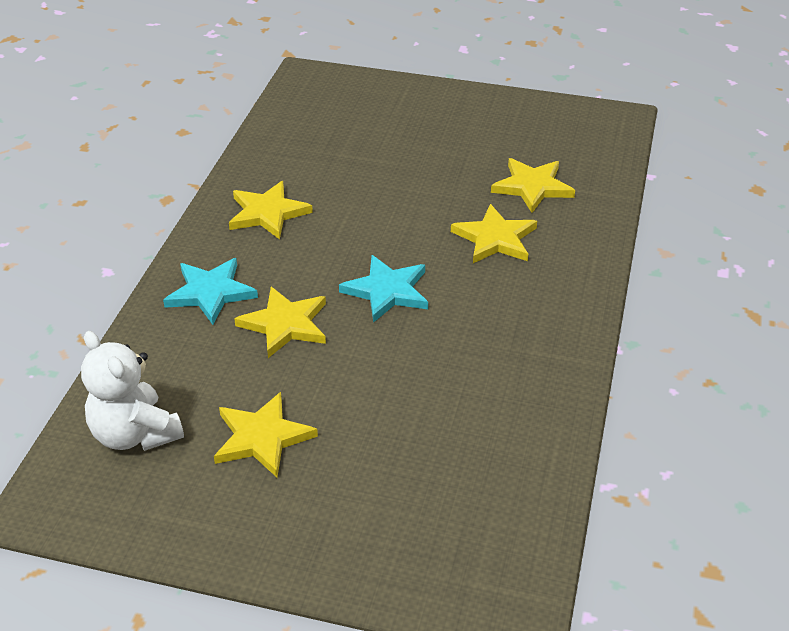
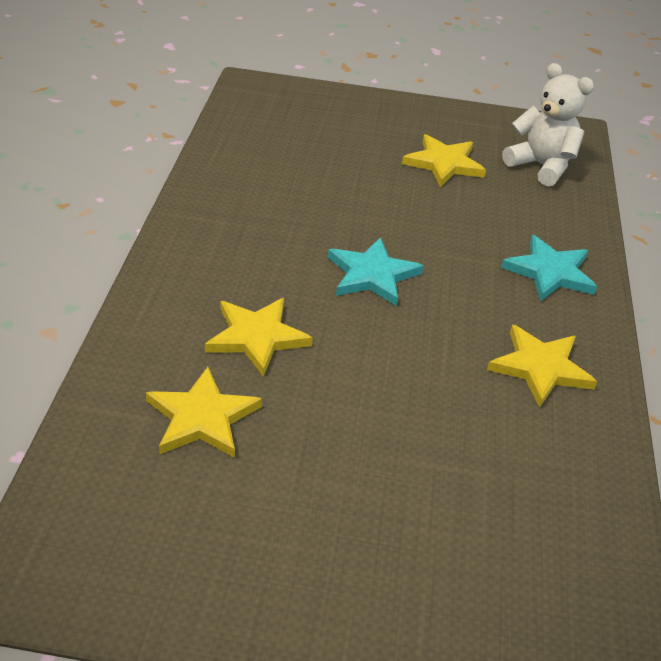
camera: 170 degrees right, 0 degrees up
(285, 324) = (462, 243): yellow star -> none

